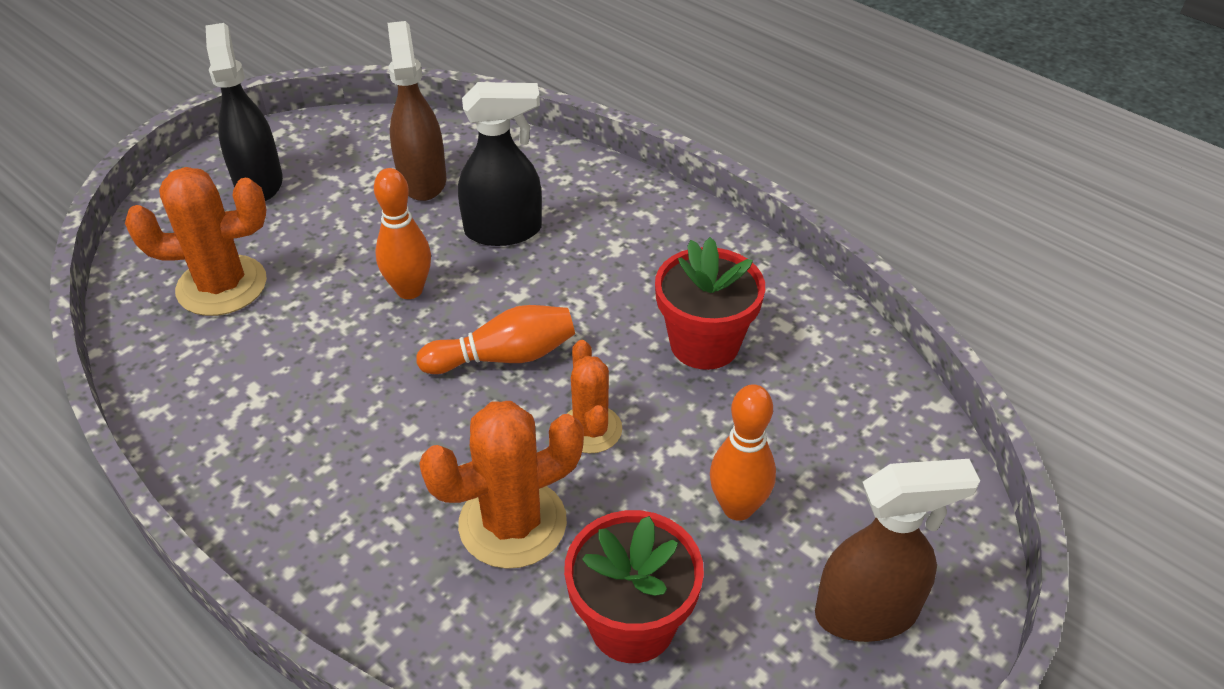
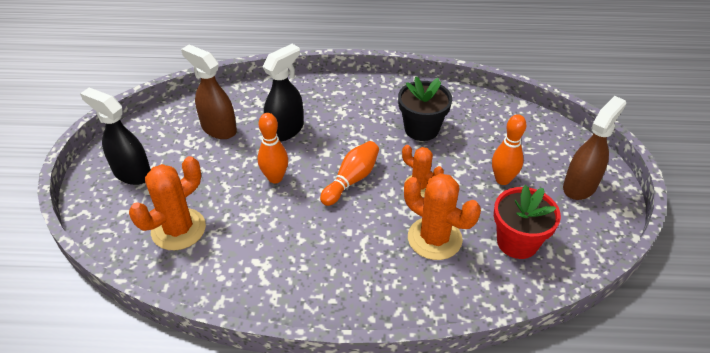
camera: 40 degrees left, 0 degrees up
(512, 523) = (434, 238): orange cactus -> orange cactus turned 75 degrees counterclockwise
(704, 344) = (421, 129): red flower pot -> black flower pot

